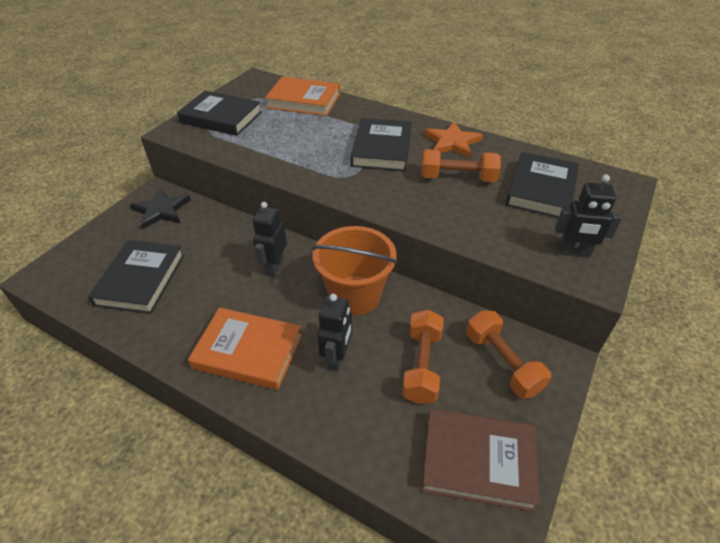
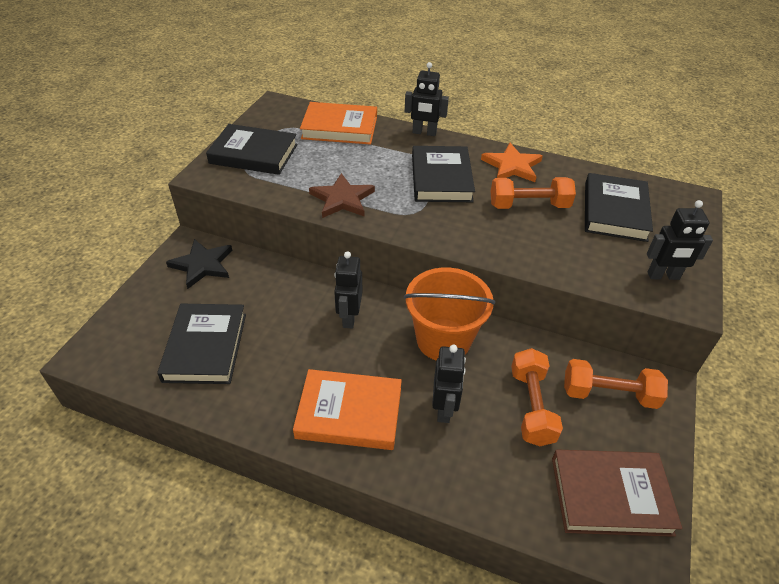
camera: 10 degrees left, 0 degrees up
(285, 160) = (342, 199): none -> brown star
(379, 109) = (424, 133): none -> black robot
(502, 363) = (609, 394): orange dumbbell -> orange dumbbell turned 45 degrees counterclockwise

